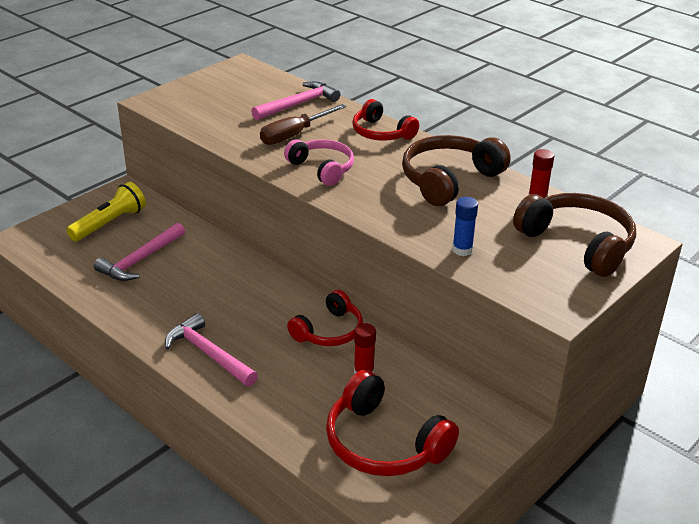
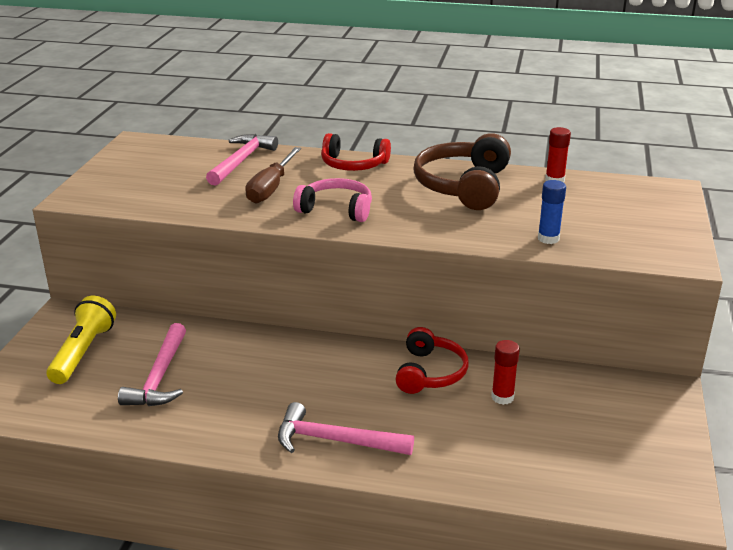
camera: 30 degrees left, 5 degrees down
(383, 443) = (589, 452): red headphones -> none
(578, 243) = (629, 204): brown headphones -> none

